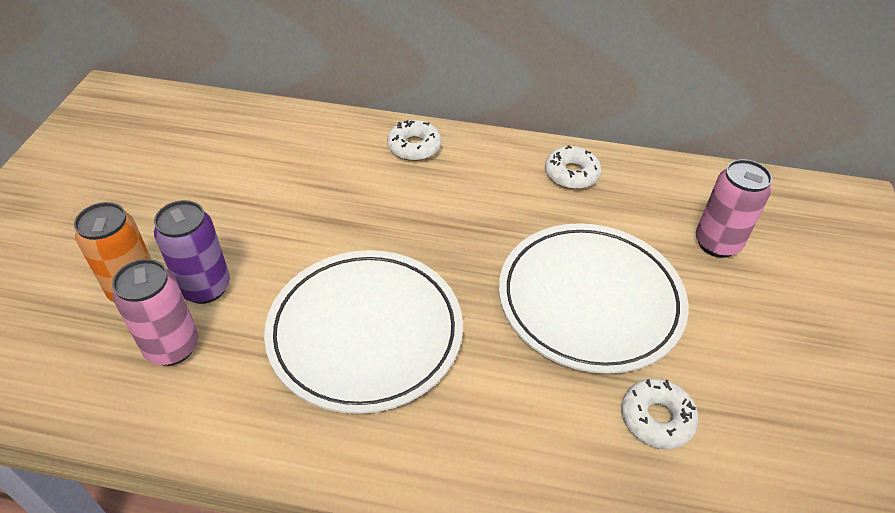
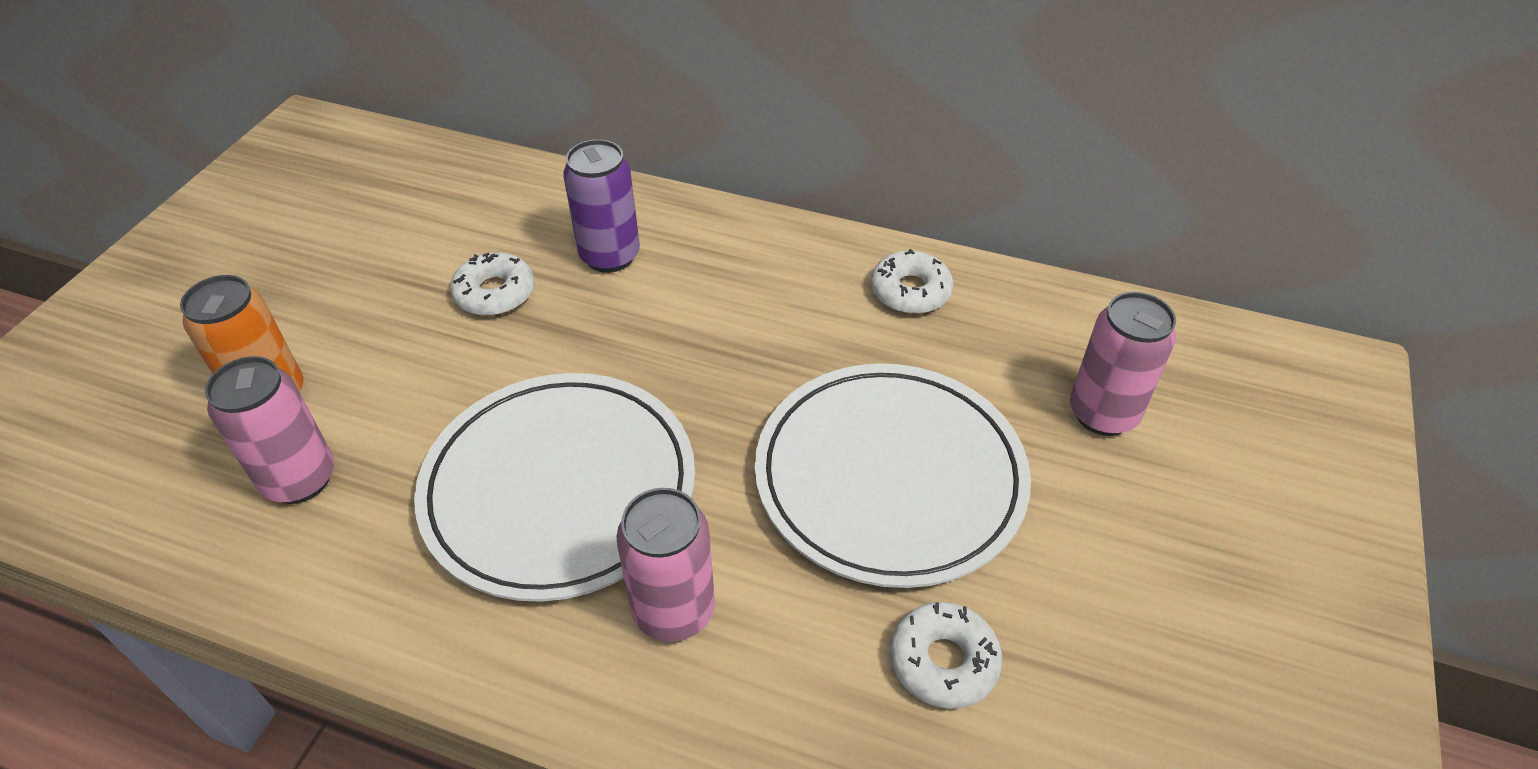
camera: 10 degrees right, 0 degrees up
(205, 287) = (363, 403): purple can -> purple can (610, 256)
(414, 147) = (694, 233): white donut -> white donut (495, 293)
(467, 407) = (674, 611): none -> pink can

